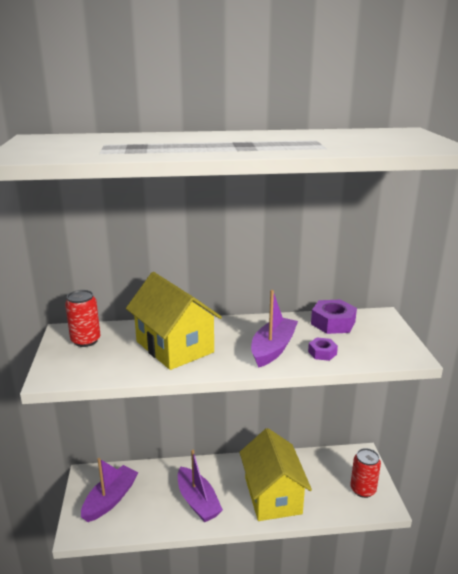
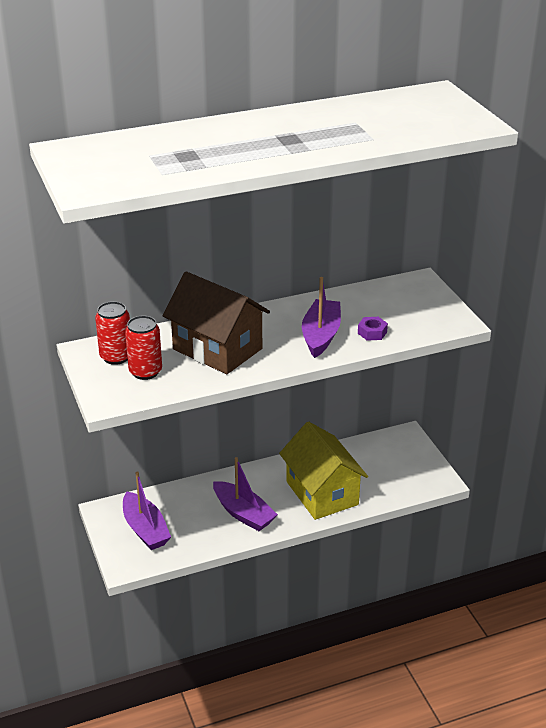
camera: 15 degrees left, 10 degrees up
(110, 499) = (145, 529): purple boat -> purple boat turned 135 degrees clockwise
(174, 347) = (217, 349): yellow house -> brown house
(333, 323) = (372, 297): purple nut -> none
(363, 489) = (415, 470): red can -> red can (145, 371)

